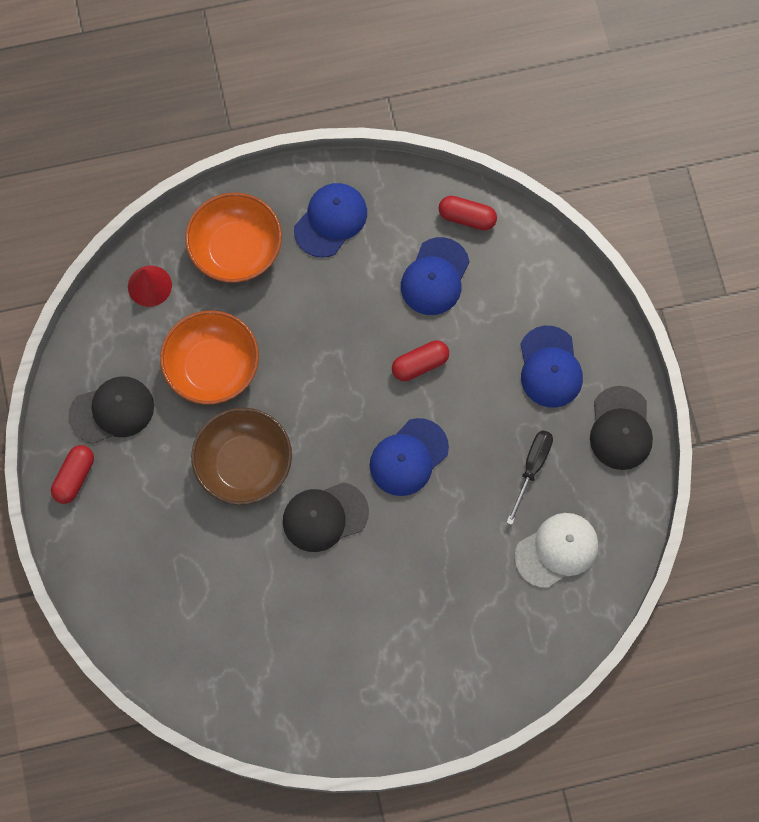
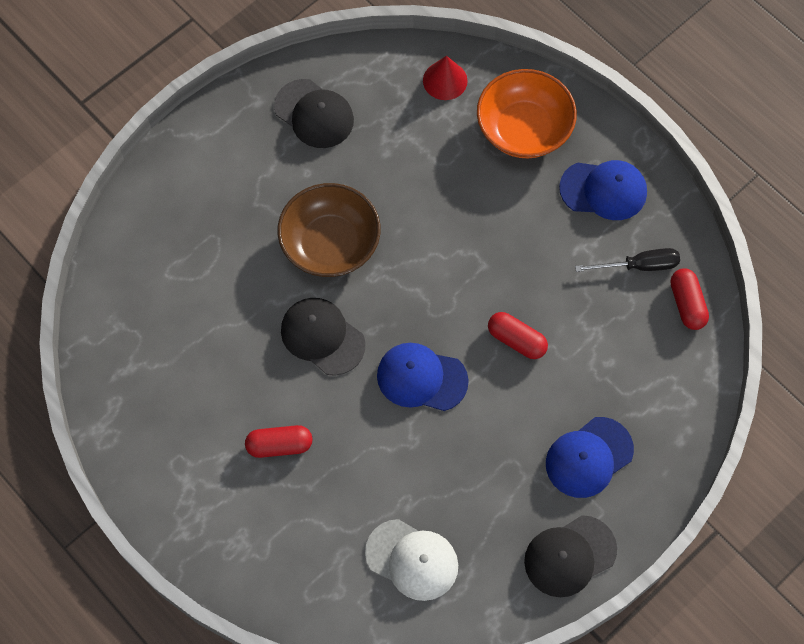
camera: 60 degrees right, 5 degrees down
(74, 477) = (238, 118): red capsule -> red capsule (279, 445)
(212, 367) = (403, 170): orange bowl -> none
(435, 277) = (610, 307): blue cap -> none
(532, 468) = (478, 494): black screwdriver -> black screwdriver (639, 266)

